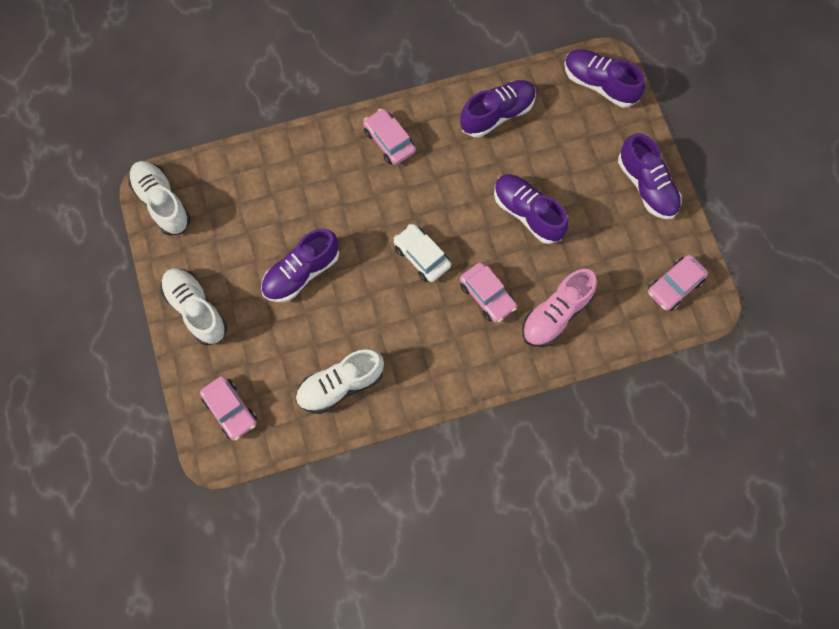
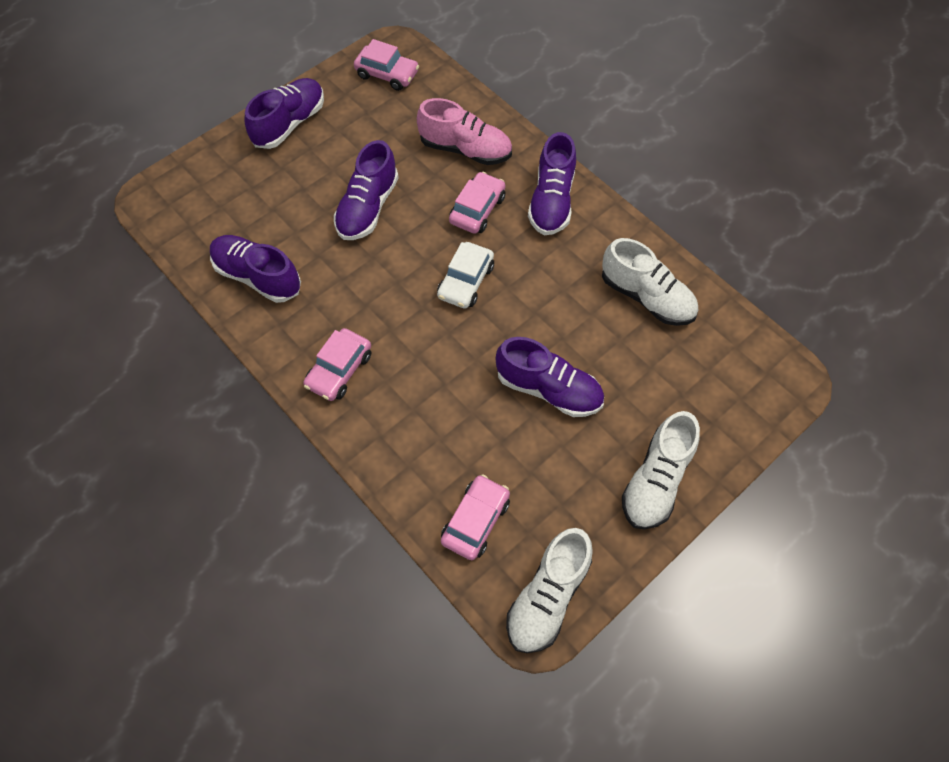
camera: 115 degrees left, 10 degrees down
(230, 410) = (739, 387): pink car -> pink car (475, 521)
(599, 84) = (181, 197): purple shoe -> purple shoe (551, 201)

